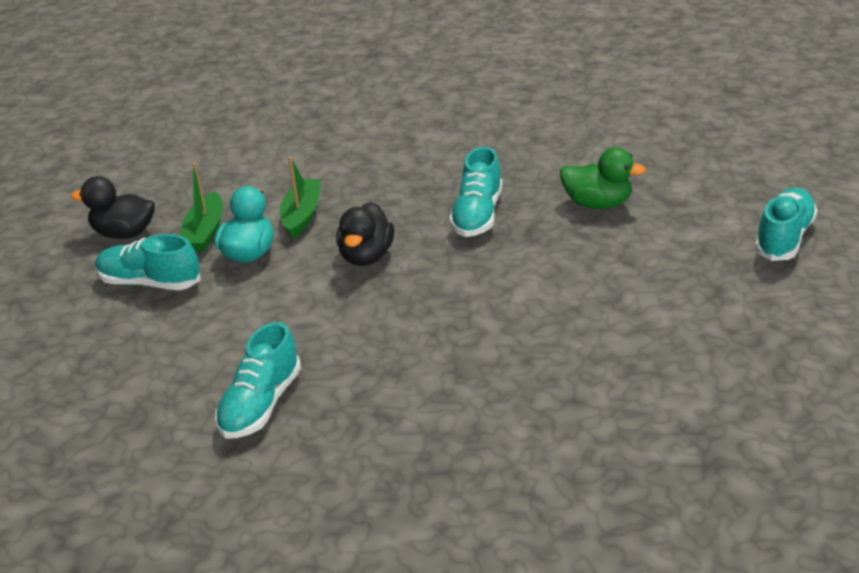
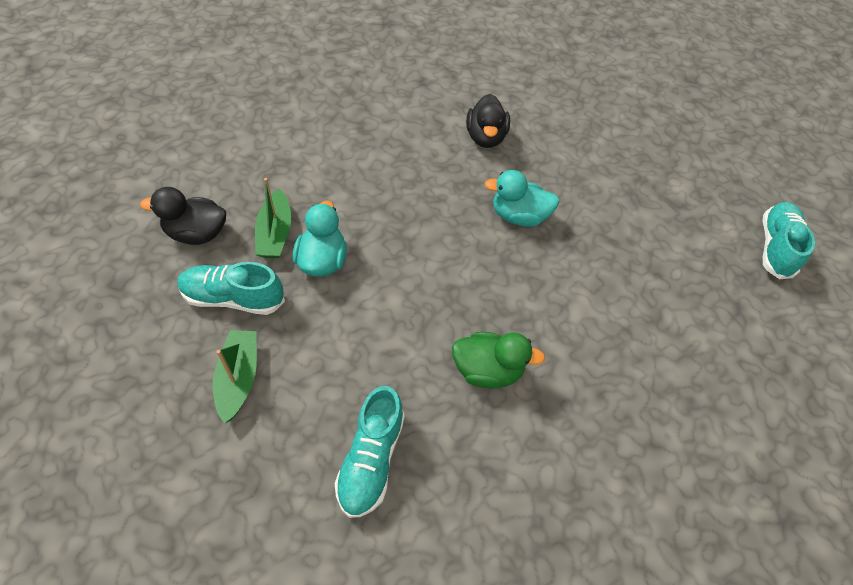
camera: 15 degrees left, 20 degrees up
(302, 215) = (362, 213): green boat -> green boat (238, 378)
(366, 256) = (431, 265): black duck -> black duck (485, 137)
(477, 215) = (518, 216): turquoise shoe -> turquoise duck
(597, 204) = (616, 205): green duck -> green duck (487, 370)

